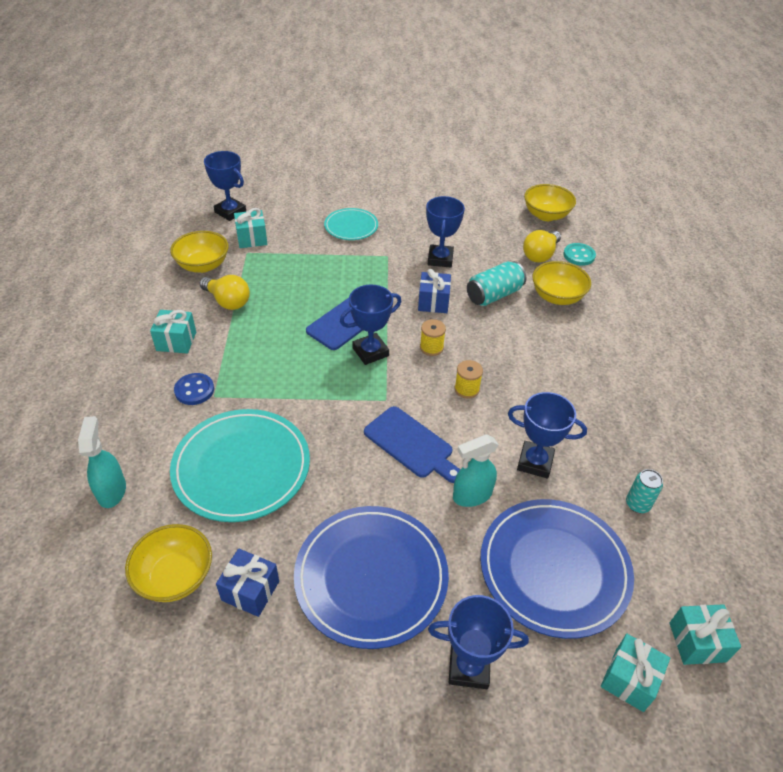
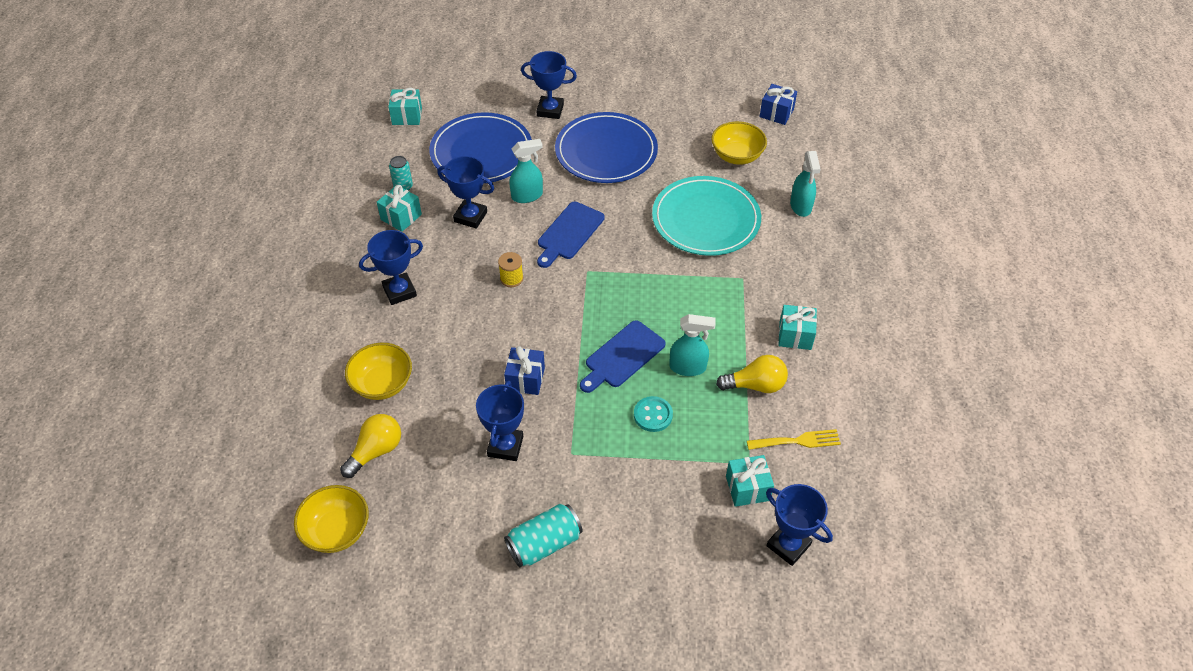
camera: 175 degrees left, 5 degrees up
(194, 390) = (762, 284): blue button -> none
(203, 265) = (798, 441): yellow bowl -> yellow fork
(227, 301) = (755, 385): yellow light bulb -> yellow light bulb turned 135 degrees clockwise
(250, 590) = (685, 147): blue gift -> blue gift (776, 113)
(286, 313) = (688, 367): none -> turquoise spray bottle
(351, 226) = (616, 510): turquoise plate -> none
(370, 352) = (599, 319): blue trophy -> blue trophy (399, 291)
(411, 444) = (569, 233): blue cutting board -> blue cutting board turned 105 degrees counterclockwise
(431, 347) = (537, 322): yellow spool -> none
(494, 295) = (454, 388): turquoise can -> turquoise can (544, 543)
(579, 255) = (327, 449): turquoise button -> turquoise button (653, 415)
(629, 679) = (457, 103): turquoise gift -> turquoise gift (401, 217)

